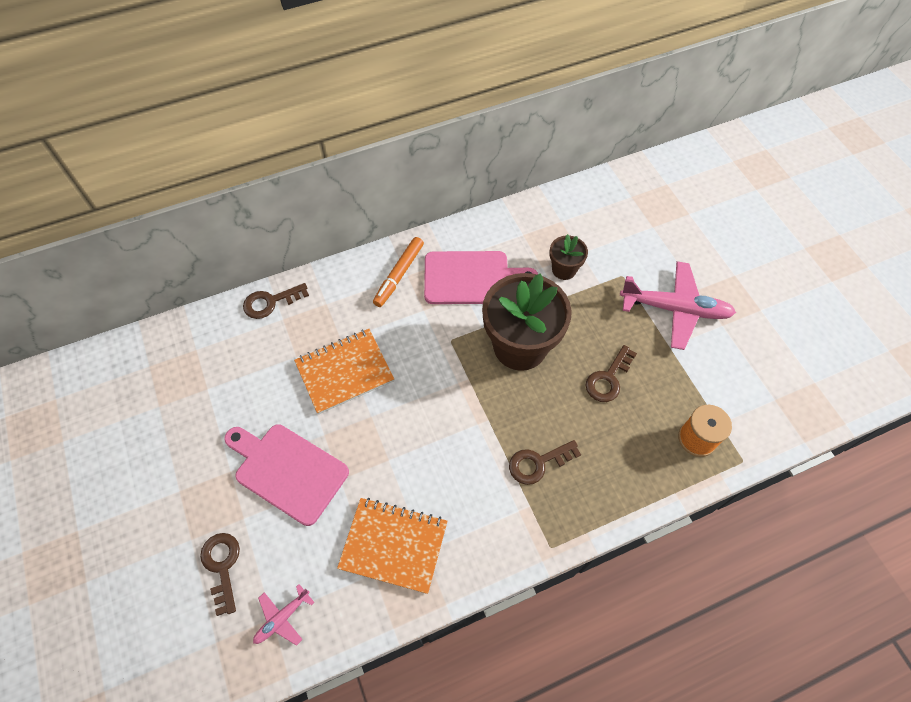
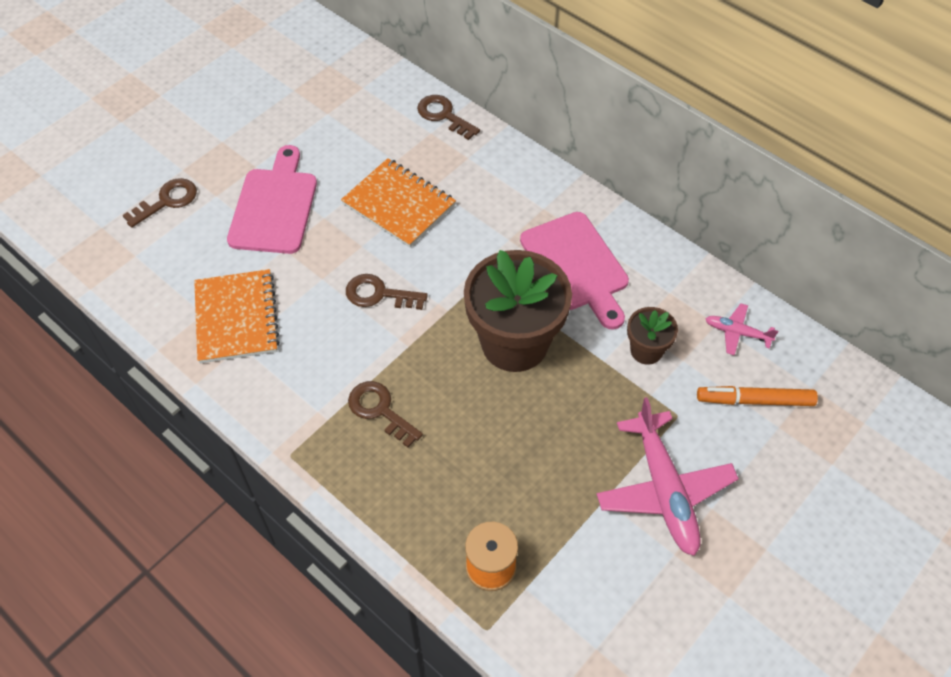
camera: 65 degrees right, 5 degrees down
(282, 618) = (138, 263): pink plane -> pink plane (737, 333)
(399, 275) = (539, 201): orange marker -> orange marker (755, 401)
(608, 378) = (521, 445): brown key -> brown key (379, 294)

